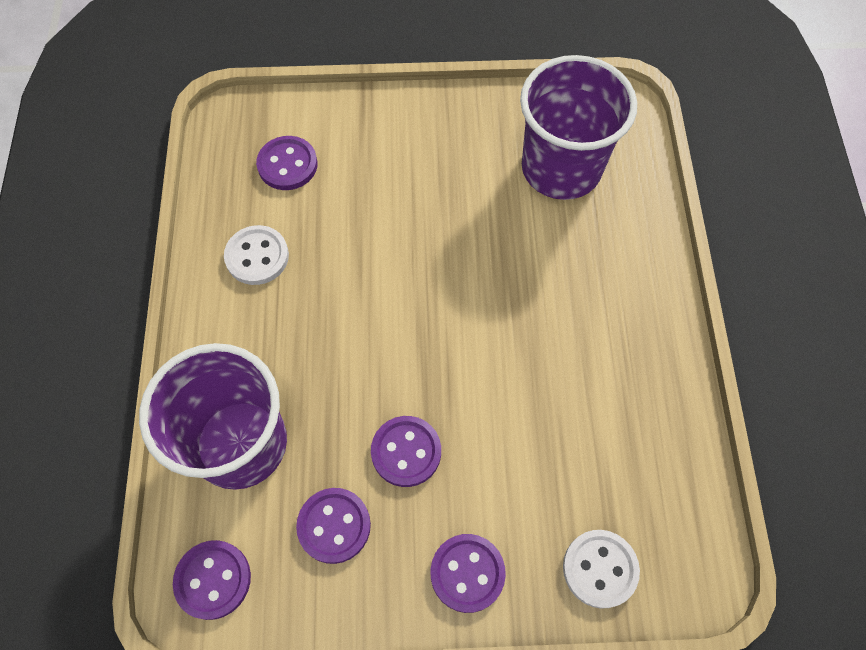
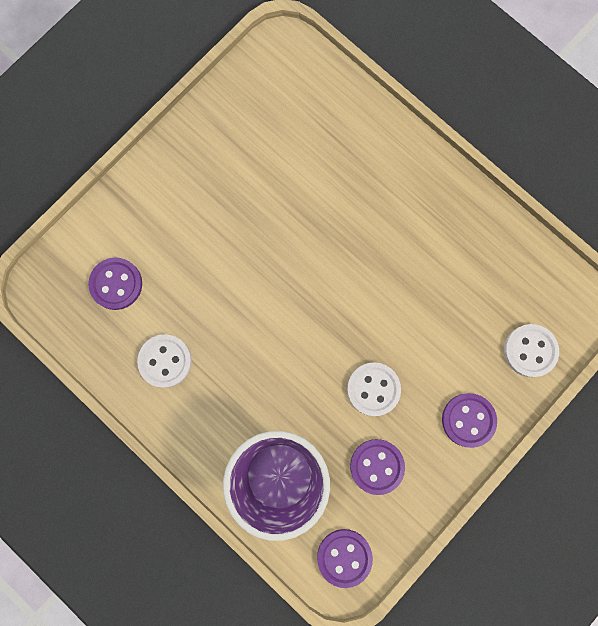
camera: 45 degrees left, 15 degrees up
(406, 452) = (373, 389): purple button -> white button
(561, 168) = (287, 126): purple cup -> none

